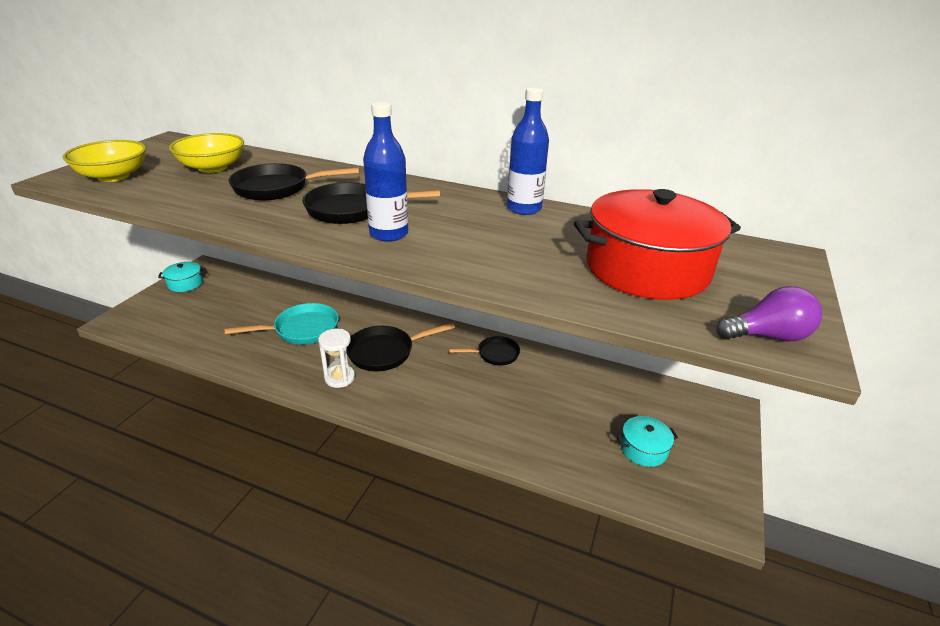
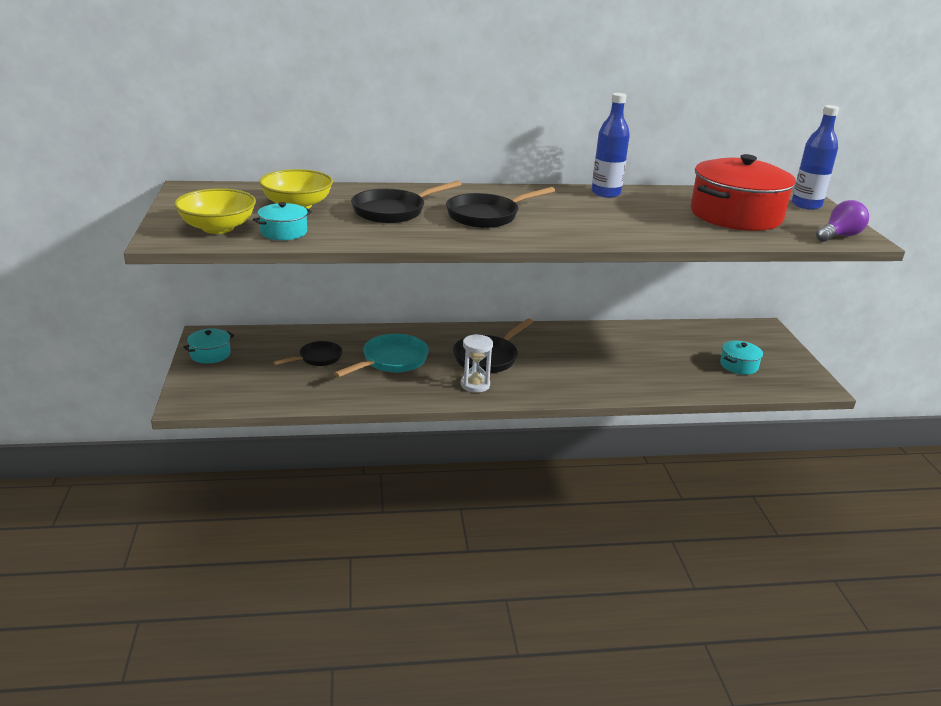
camera: 30 degrees left, 5 degrees down
(150, 190) = (283, 232): none -> turquoise pot
(389, 234) = (545, 226): blue bottle -> blue bottle (806, 205)
(495, 354) = (576, 336): black pan -> black pan (318, 358)

